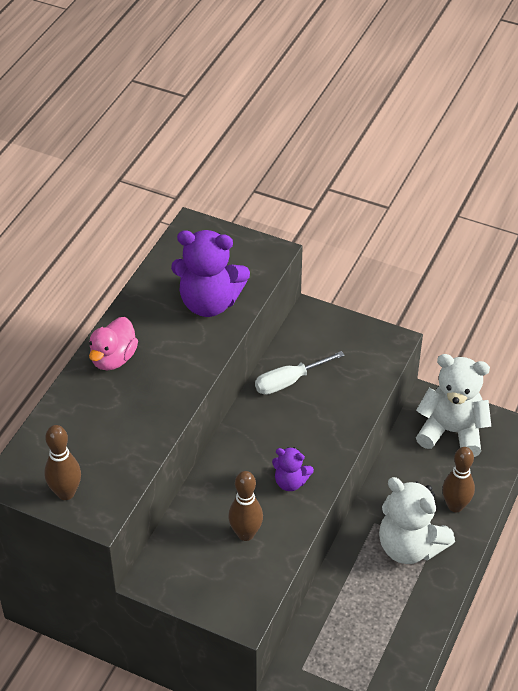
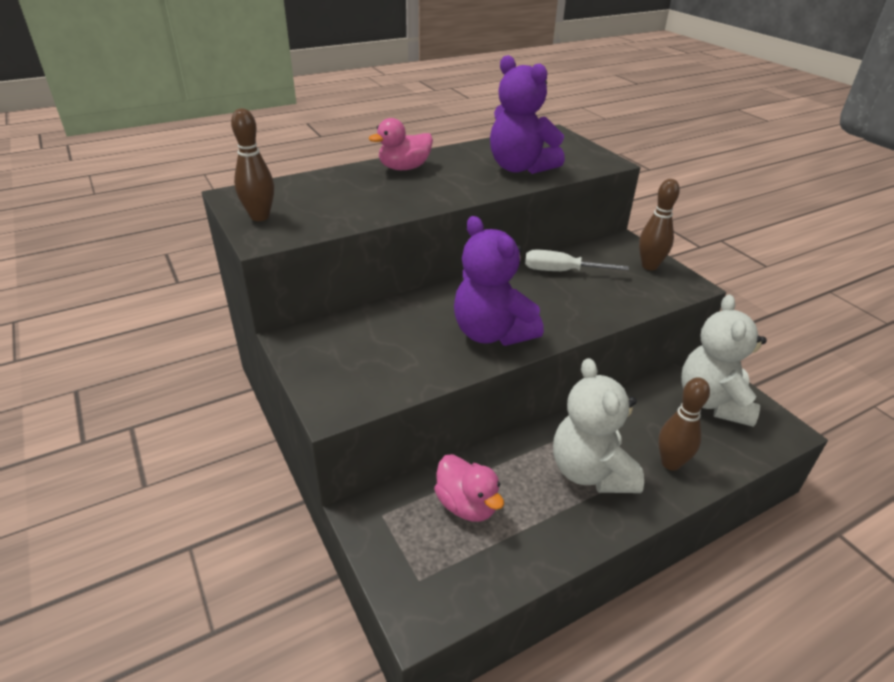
camera: 35 degrees right, 10 degrees down
(245, 534) = (409, 349): brown bowling pin -> brown bowling pin (649, 266)
(290, 482) = (492, 333): purple teddy bear -> purple teddy bear, size x1.92
(350, 625) = (467, 505): none -> pink duck
(451, 432) = (712, 402): white teddy bear -> white teddy bear turned 135 degrees counterclockwise

